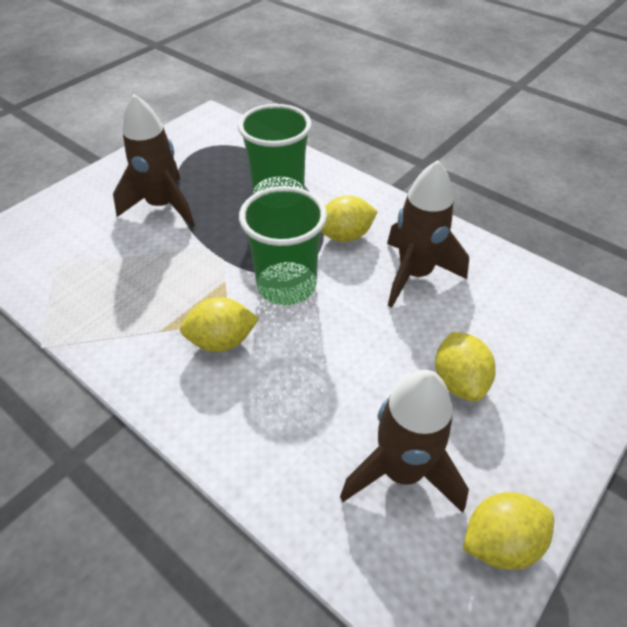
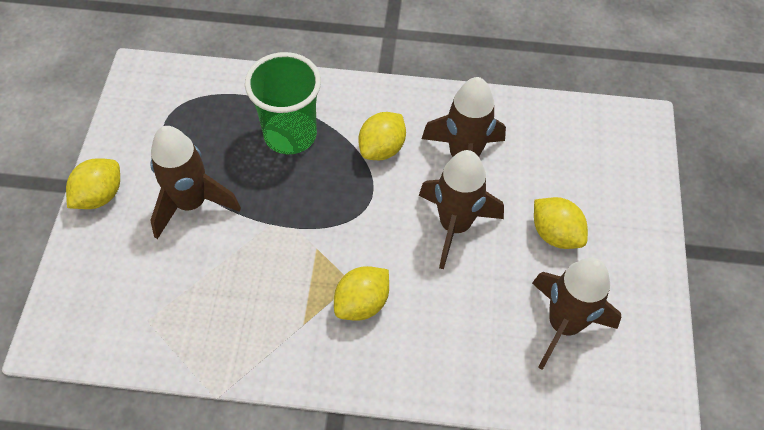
camera: 35 degrees left, 10 degrees up
(286, 286) = (372, 224): green cup -> none
(360, 323) = (454, 225): none -> brown rocket
(500, 542) = (649, 333): yellow lemon -> yellow lemon (99, 196)

